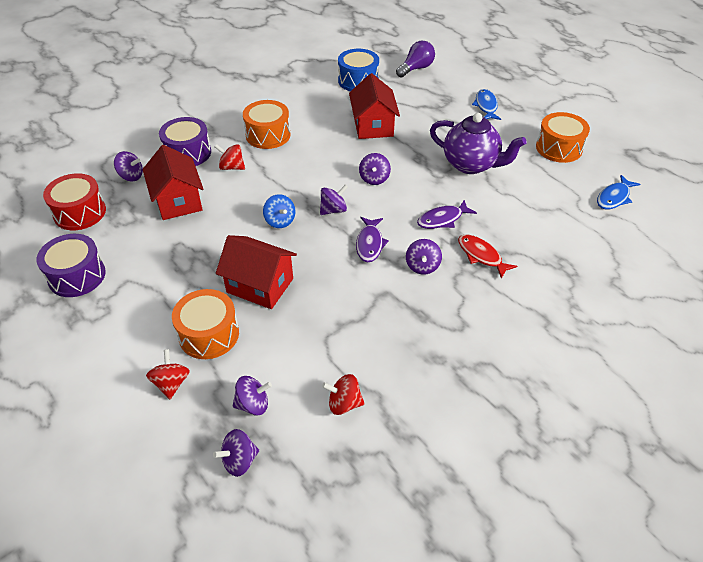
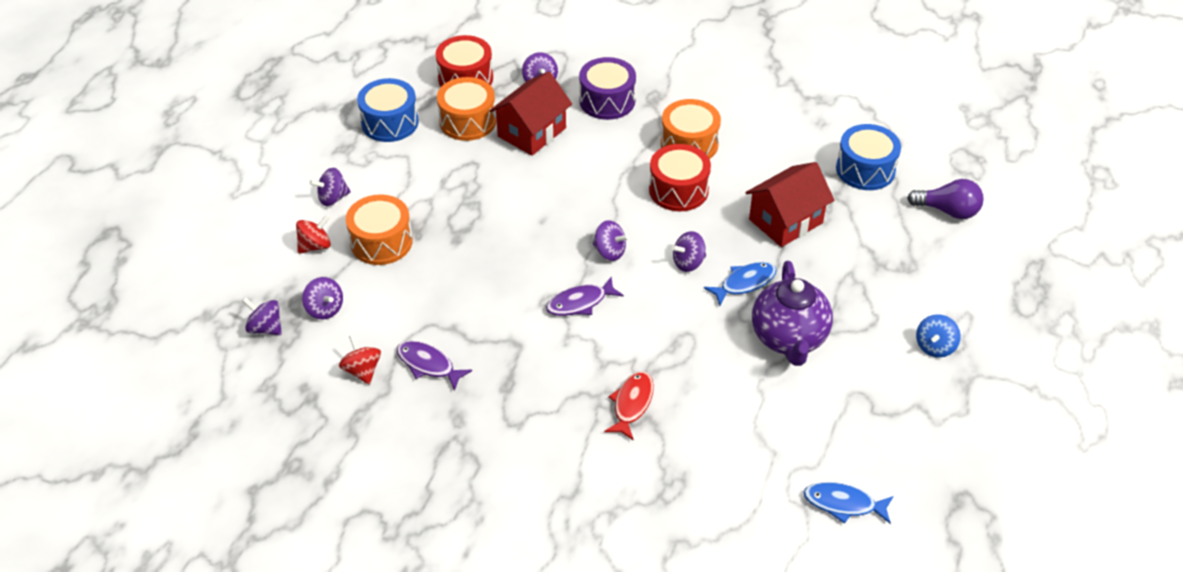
camera: 60 degrees right, 0 degrees up
(77, 276) = (390, 122): purple drum -> blue drum
(232, 167) = (613, 143): red spinning top -> none
(260, 285) = (462, 247): red house -> none
(280, 221) = (560, 219): blue spinning top -> blue spinning top (935, 346)
(305, 156) = (678, 190): none -> red drum
(422, 266) = (578, 359): purple spinning top -> purple spinning top (333, 198)
(442, 219) = (666, 348): purple fish -> purple fish (428, 365)
(486, 106) = (928, 310): blue fish -> blue fish (744, 283)
(559, 148) = (902, 416): orange drum -> orange drum (468, 121)

